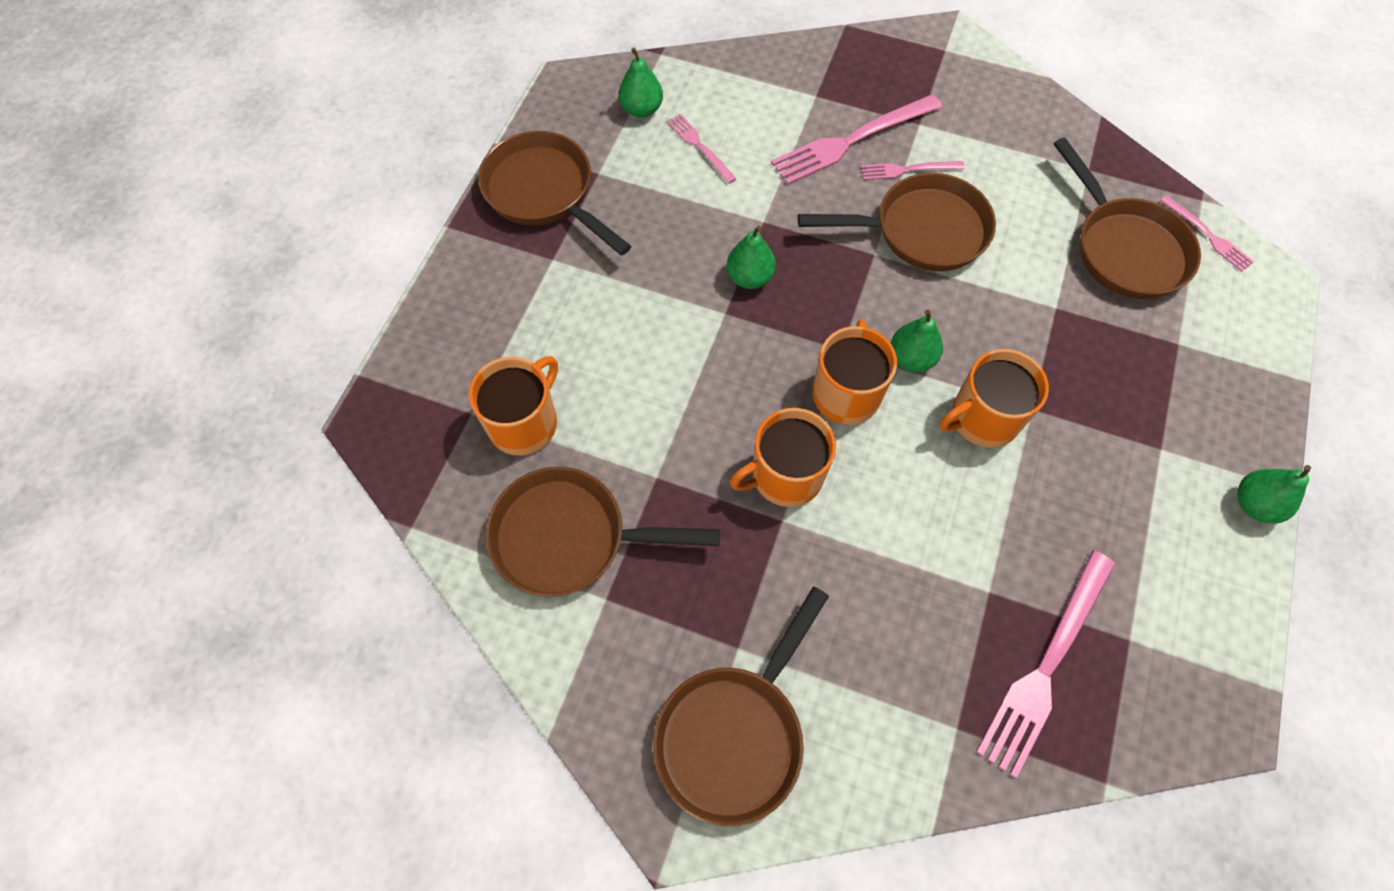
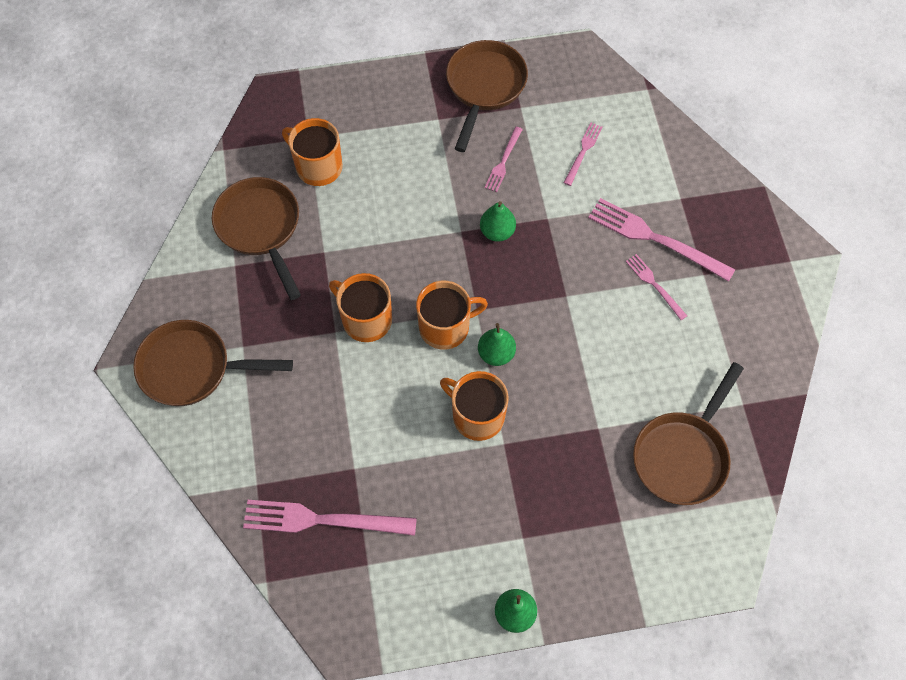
camera: 60 degrees right, 0 degrees up
(524, 423) = (318, 166): orange mug -> orange mug turned 150 degrees counterclockwise
(641, 109) = (590, 103): green pear -> none
(921, 231) = (606, 316): brown pan -> none
(1207, 235) = (737, 510): pink fork -> pink fork (503, 161)

